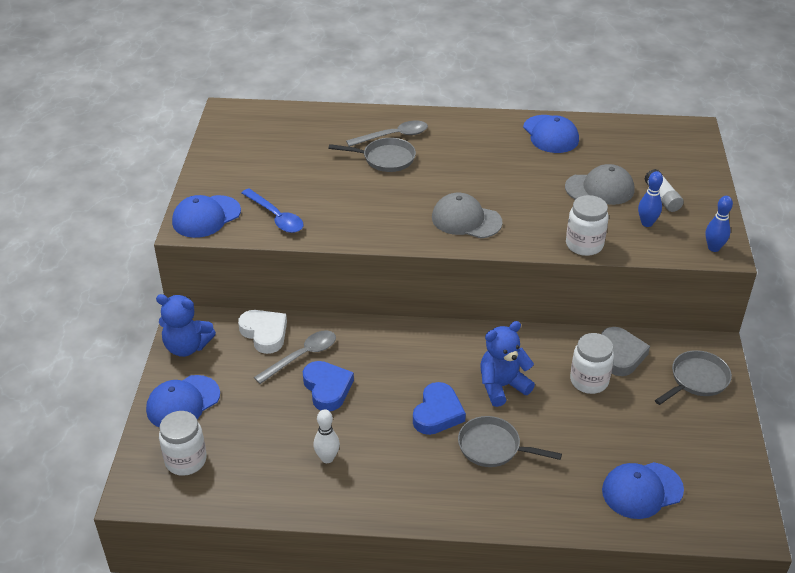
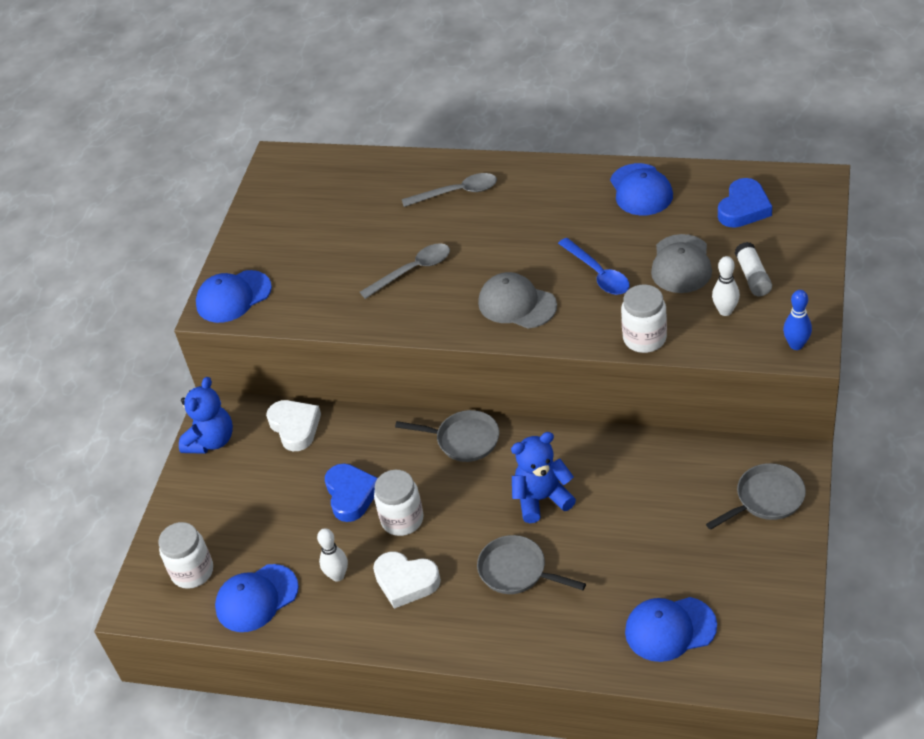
camera: 15 degrees right, 5 degrees up
(183, 402) = (198, 506): blue cap -> blue cap (256, 598)
(187, 347) = (211, 441): blue teddy bear -> blue teddy bear turned 90 degrees counterclockwise
(276, 217) = (308, 298): blue spoon -> blue spoon (598, 274)
(302, 356) = (330, 456): grey spoon -> grey spoon (412, 271)
(385, 159) = (442, 223): grey pan -> grey pan (463, 440)
(392, 461) = (406, 581): none -> white heart
(437, 413) = (464, 528): blue heart -> blue heart (743, 208)
(589, 381) = (641, 496): white jar -> white jar (402, 520)
(600, 189) = (681, 264): grey cap -> grey cap turned 90 degrees clockwise
(621, 355) = (685, 465): grey heart -> none
(647, 223) = (725, 311): blue bowling pin -> white bowling pin

